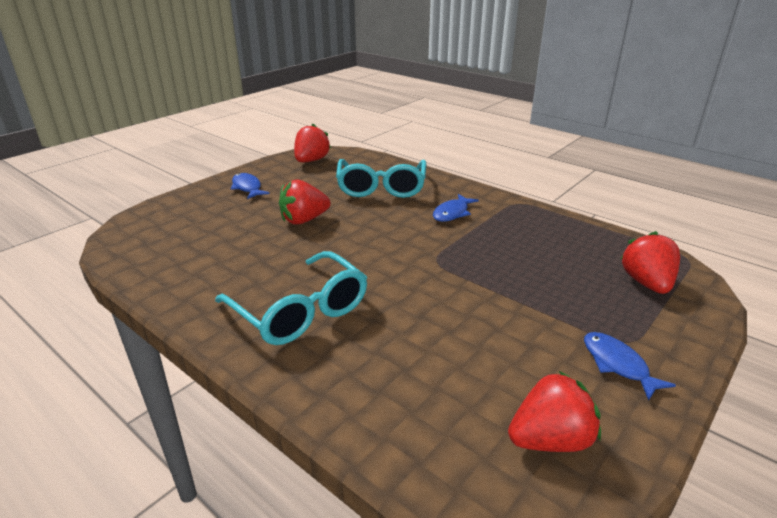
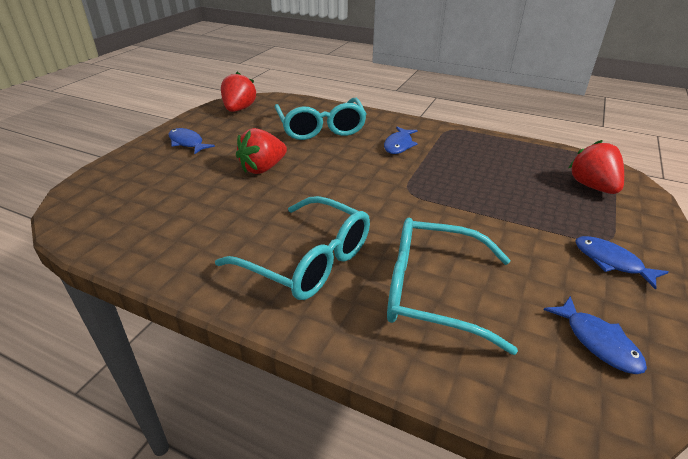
camera: 15 degrees left, 5 degrees up
(404, 360) = (432, 292): none -> turquoise glasses
(550, 440) = (598, 342): red strawberry -> blue fish

